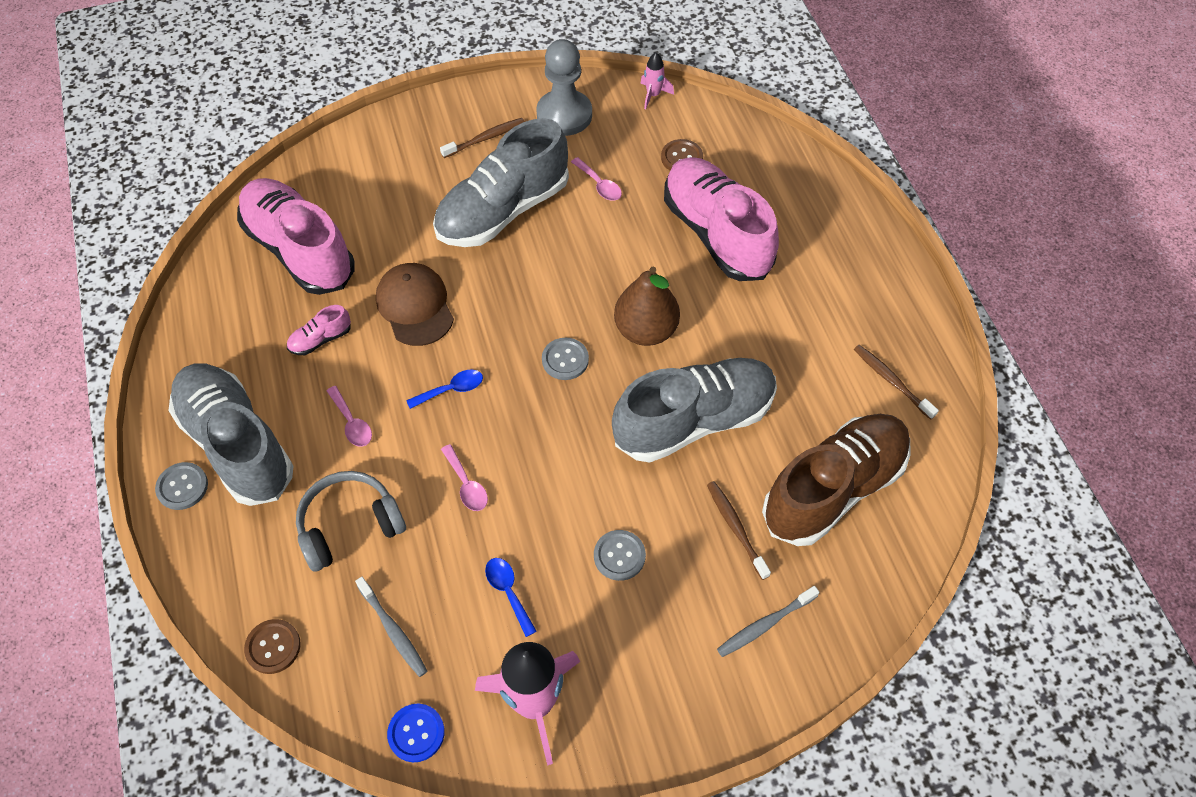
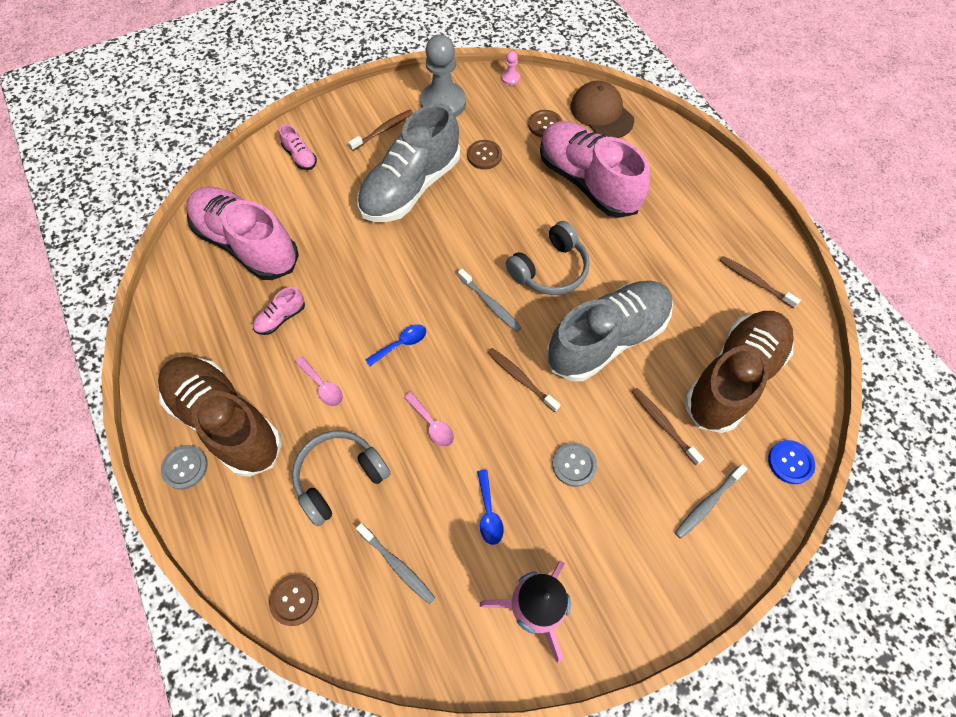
camera: 10 degrees left, 5 degrees up
(236, 444) = (226, 421): grey shoe -> brown shoe
(381, 157) = (300, 157): none -> pink shoe
(415, 306) = (355, 277): brown cap -> brown cap (601, 113)
(416, 733) = (437, 656): blue button -> blue button (790, 462)
(508, 592) = (488, 513): blue spoon -> blue spoon turned 150 degrees counterclockwise
(565, 360) = (490, 304): grey button -> grey toothbrush
(581, 450) = (521, 378): none -> brown toothbrush
(599, 185) = (484, 155): pink spoon -> brown button
(645, 330) = (550, 269): brown pear -> grey headphones
(653, 95) = (510, 78): pink rocket -> pink pawn

